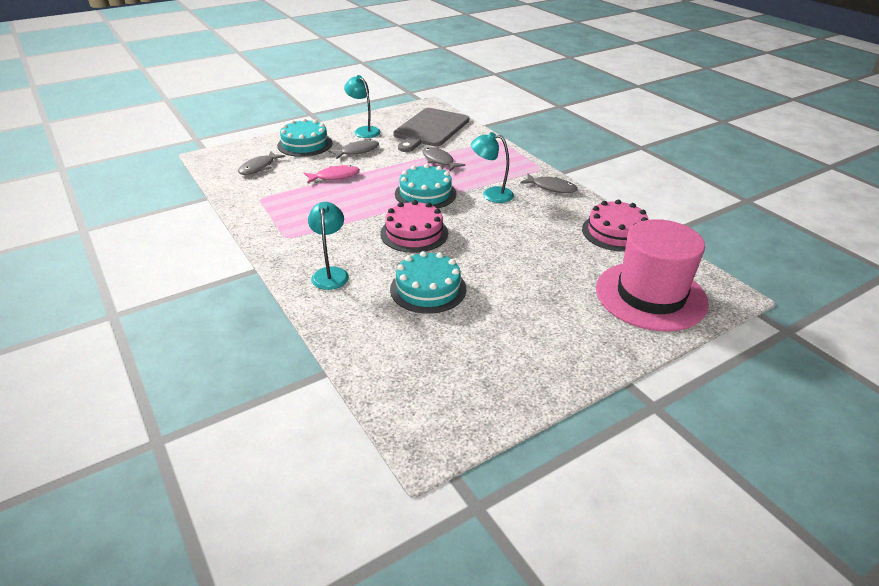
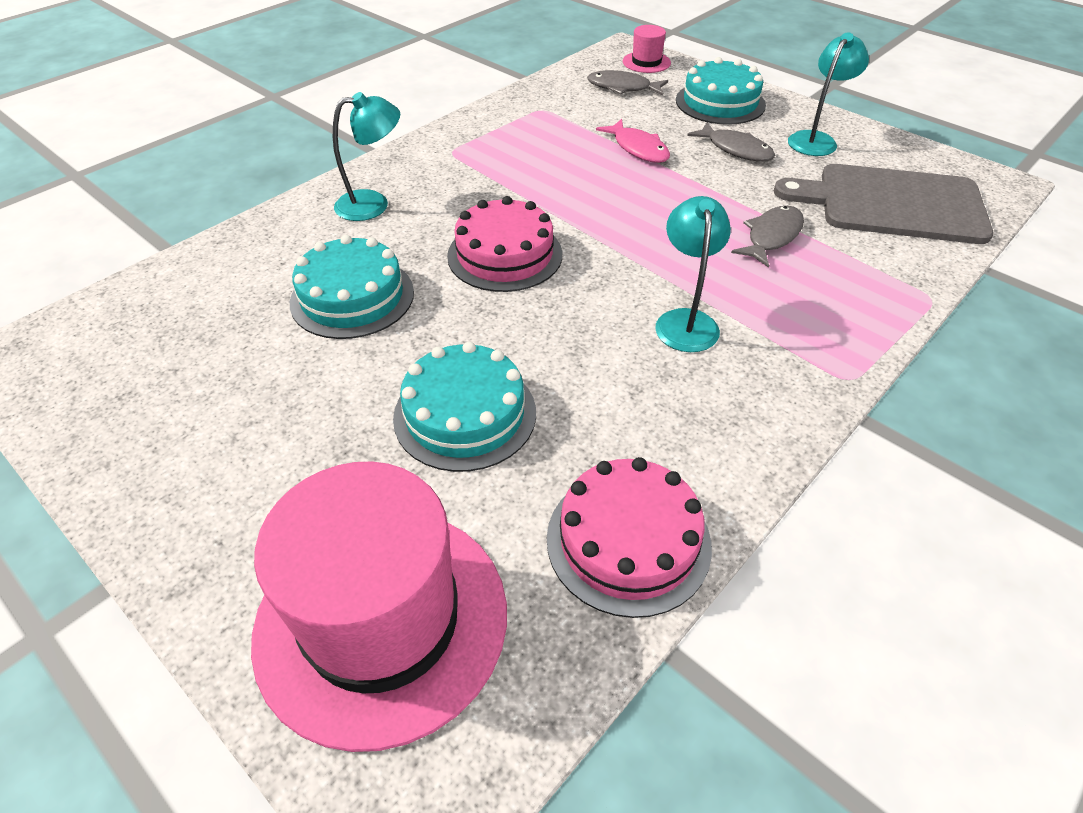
camera: 75 degrees right, 10 degrees up
(233, 154) = (646, 62): none -> pink hat
(425, 194) = (638, 243): turquoise cake -> turquoise cake (465, 414)
(551, 187) = (771, 407): grey fish -> none

